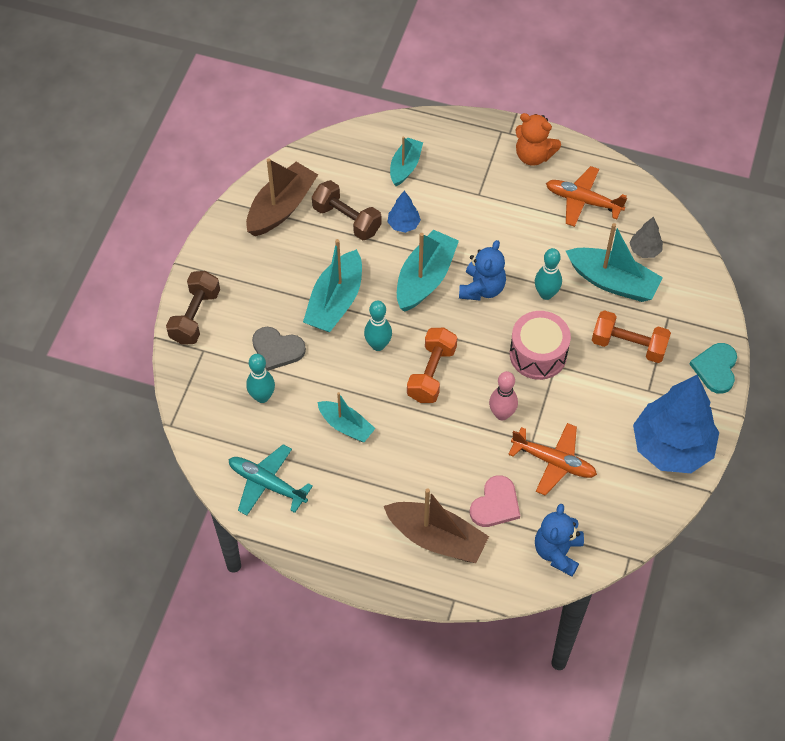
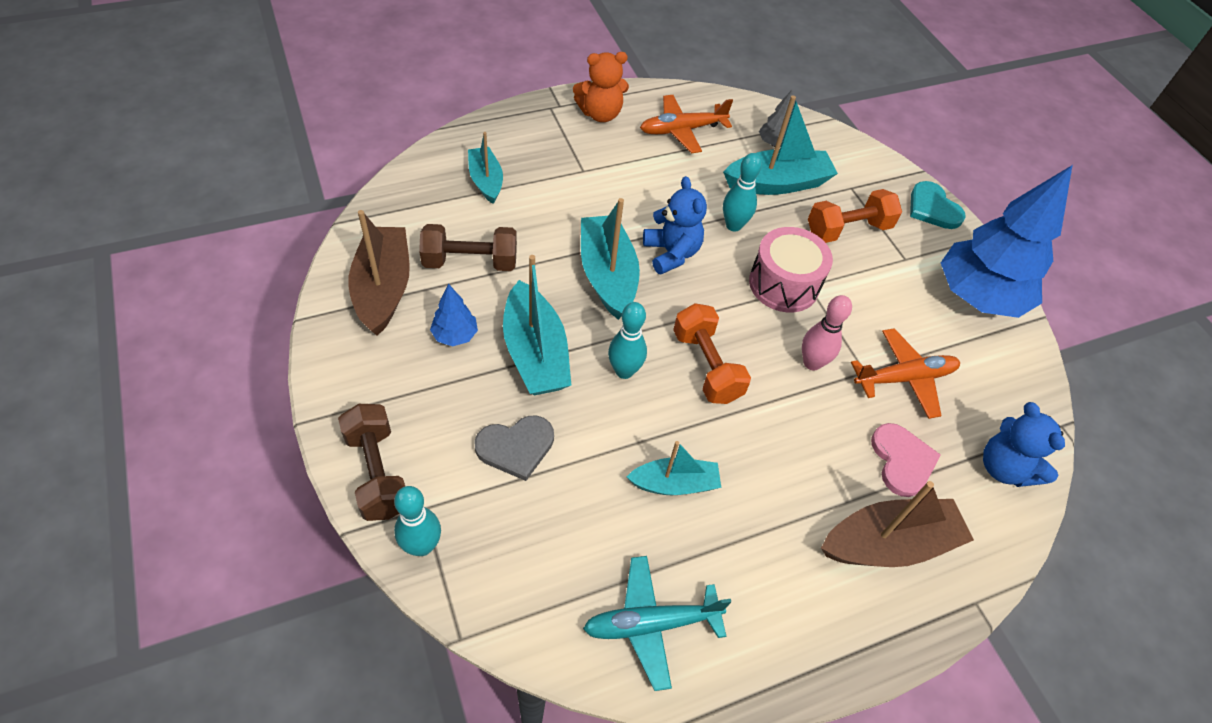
camera: 45 degrees left, 5 degrees down
(262, 397) = (548, 516): turquoise bowling pin -> turquoise bowling pin (422, 546)
(403, 224) = (535, 235): blue tree -> blue tree (455, 335)

